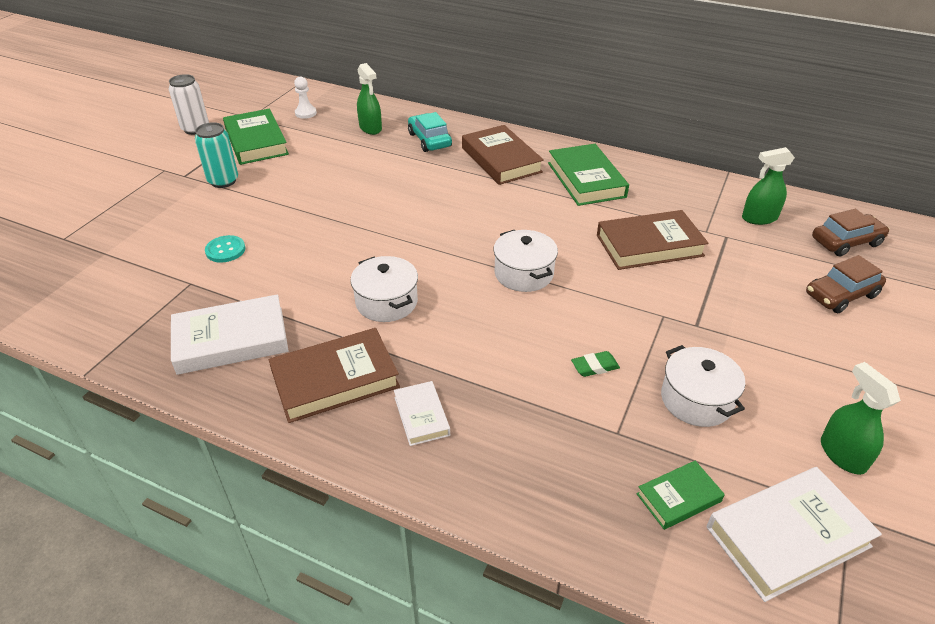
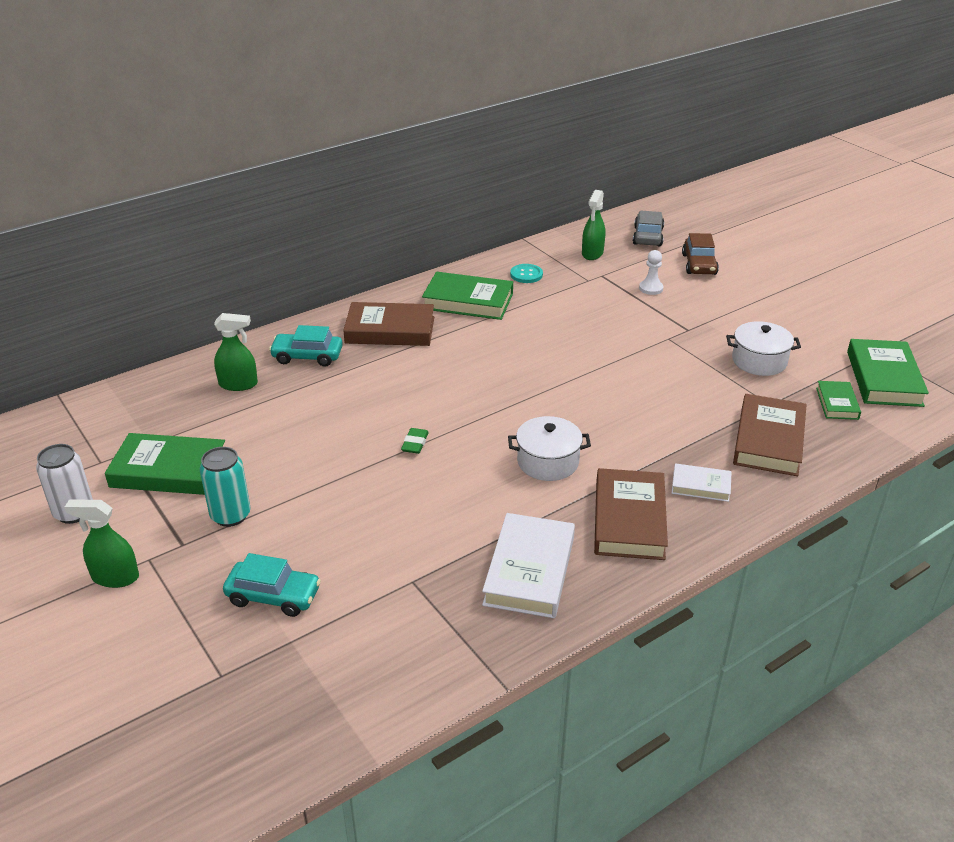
camera: 60 degrees left, 5 degrees down
(148, 229) = (273, 596): none -> turquoise car
(225, 250) = (375, 543): turquoise button -> turquoise button (526, 274)
(305, 113) = (147, 418): white pawn -> white pawn (651, 288)
(523, 273) = (569, 379): white pot -> none
(595, 366) = (700, 388): green eraser -> green eraser (415, 443)
(649, 245) = (584, 310): brown book -> brown book (769, 440)
(788, 537) = (884, 378): white book -> green book
(842, 454) = (834, 332): green spray bottle -> green spray bottle (115, 577)
(846, 242) = (648, 236): brown car -> grey car

